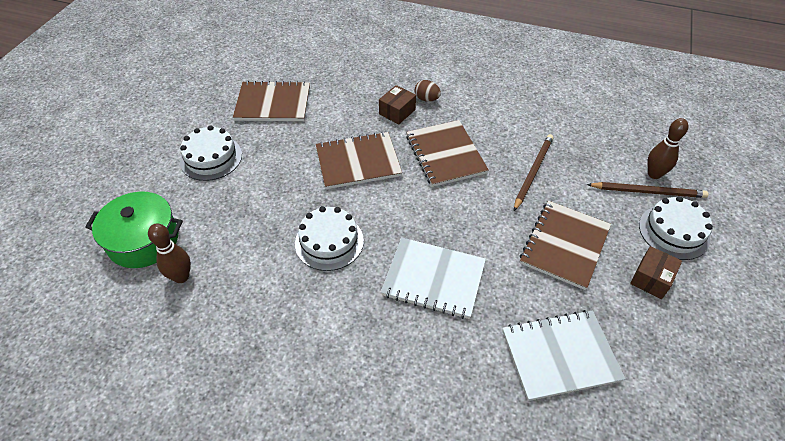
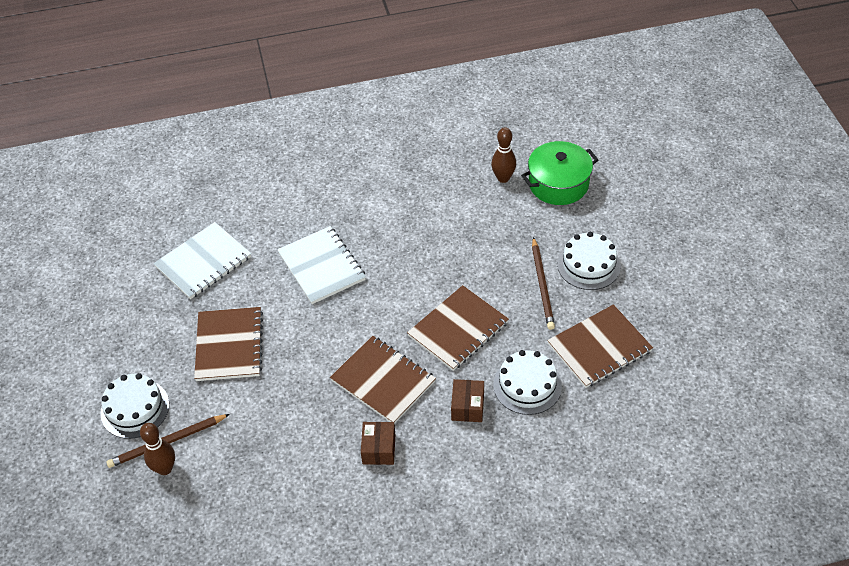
camera: 150 degrees right, 0 degrees up
(329, 242) = (421, 252): white cake -> white cake (527, 385)
(427, 99) = (449, 442): brown egg -> none
(434, 279) = (321, 266): white notebook -> white notebook turned 75 degrees clockwise
(533, 172) = (287, 406): brown pencil -> brown pencil (542, 285)
(651, 279) = (148, 352): brown box -> brown box (379, 449)

